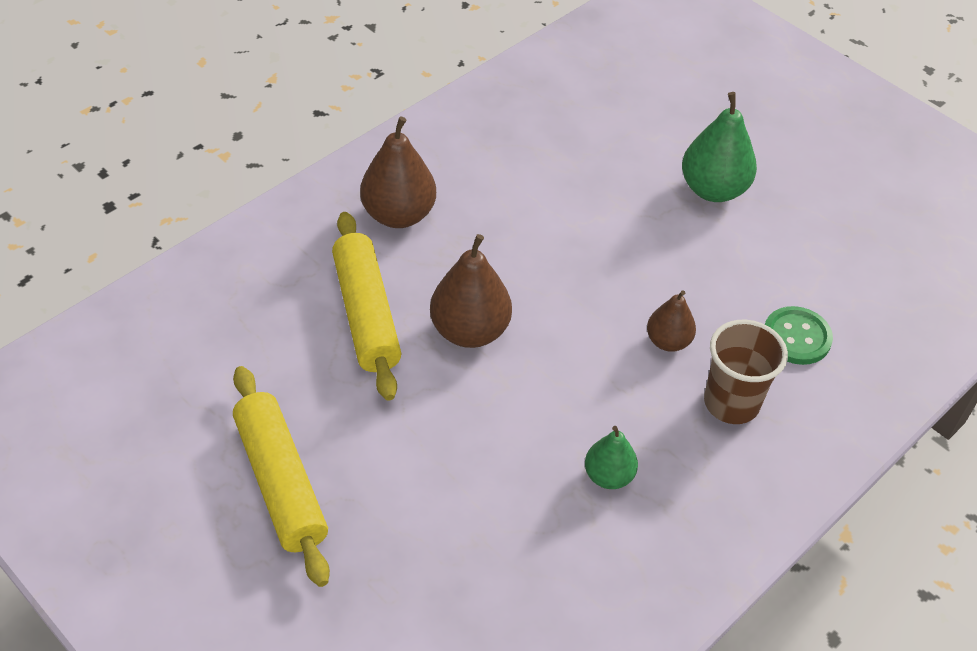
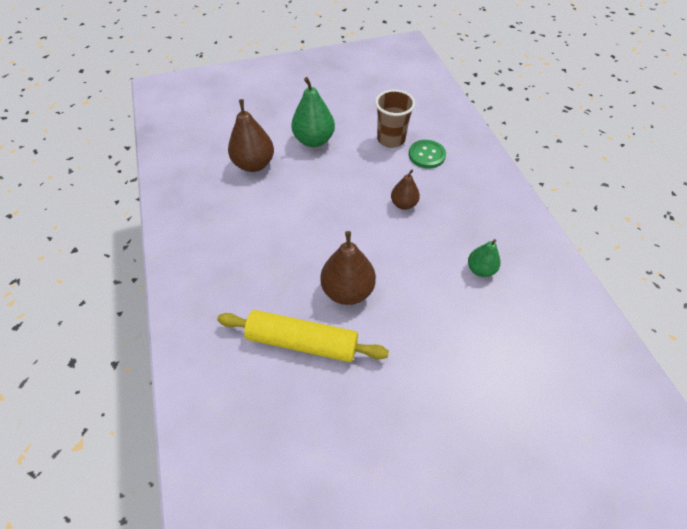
camera: 60 degrees left, 5 degrees up
(281, 482) = (416, 453): yellow rolling pin -> none
(398, 215) = (231, 289): brown pear -> brown pear (254, 164)
(731, 403) = (455, 198): brown cup -> brown cup (391, 139)

